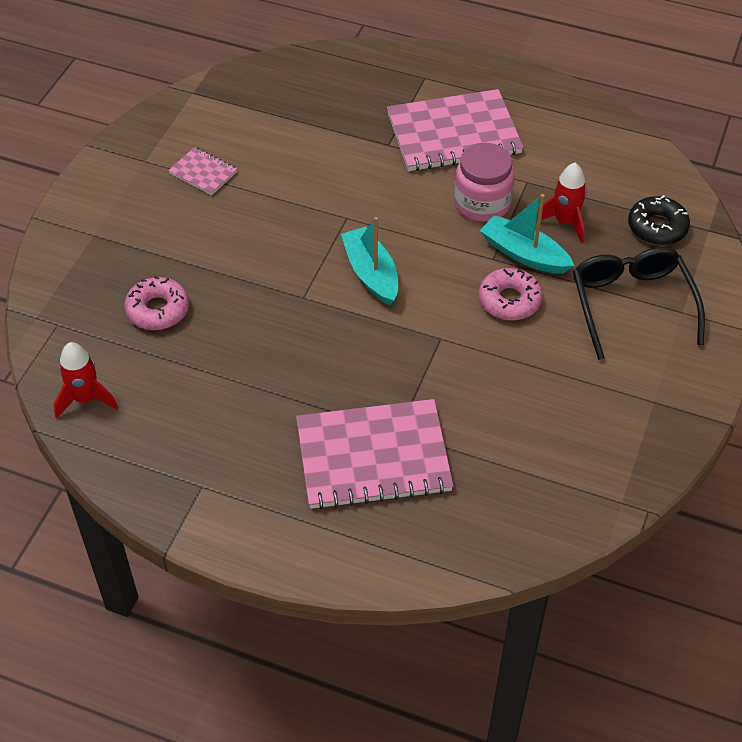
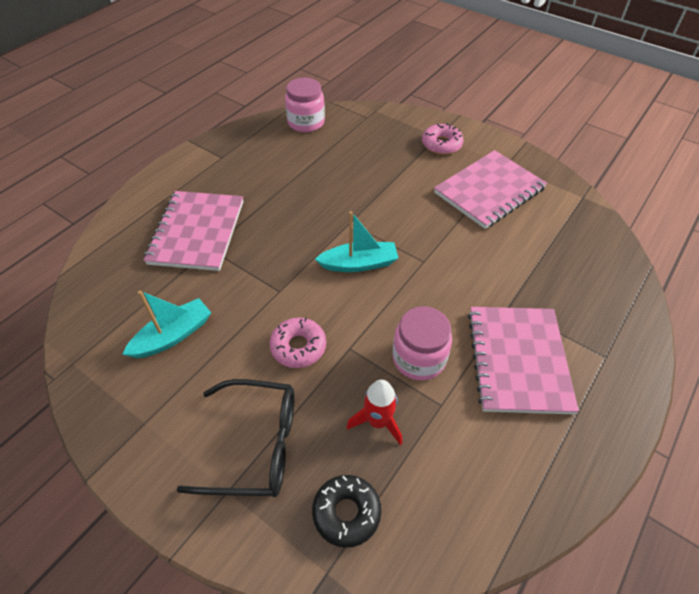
camera: 105 degrees right, 0 degrees up
(86, 399) = (306, 122): red rocket -> pink jar
(158, 310) = (363, 155): pink donut -> pink donut (441, 144)
(203, 172) = (489, 191): pink notebook -> pink notebook, size x2.17
(524, 254) = (347, 373): turquoise boat -> turquoise boat (173, 335)

